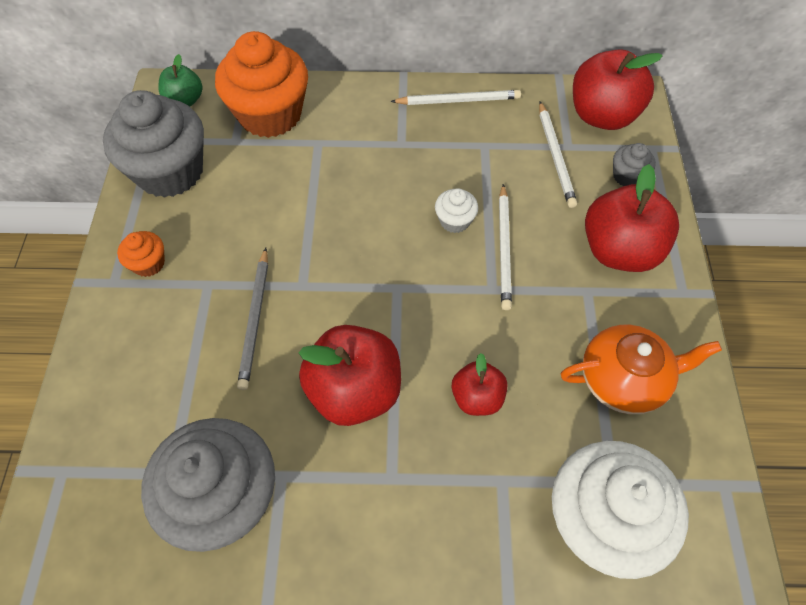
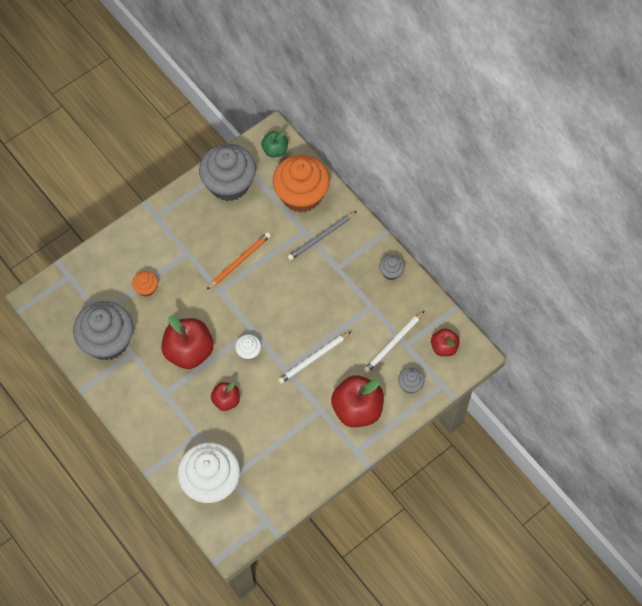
camera: 50 degrees right, 5 degrees up
(149, 263) = (176, 221): orange cupcake -> orange cupcake (146, 288)
(255, 320) = (187, 287): grey pencil -> grey pencil (321, 237)
(285, 233) = (239, 261): none -> orange pencil
(454, 221) = (311, 326): white cupcake -> white cupcake (248, 352)
(458, 100) = (391, 272): white pencil -> grey cupcake
(602, 116) = (444, 347): red apple -> red apple, size x0.56
(623, 379) = (285, 453): orange teapot -> none

